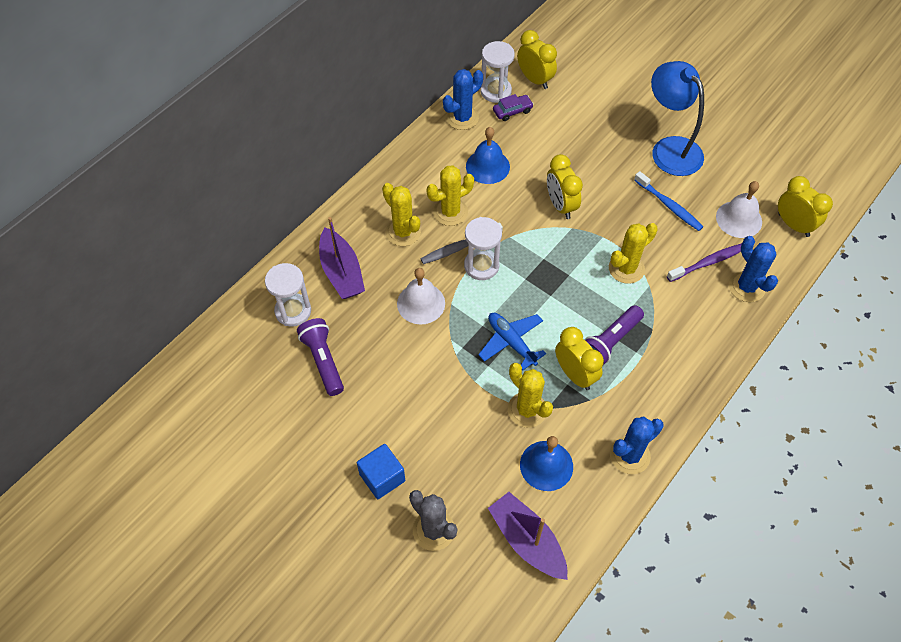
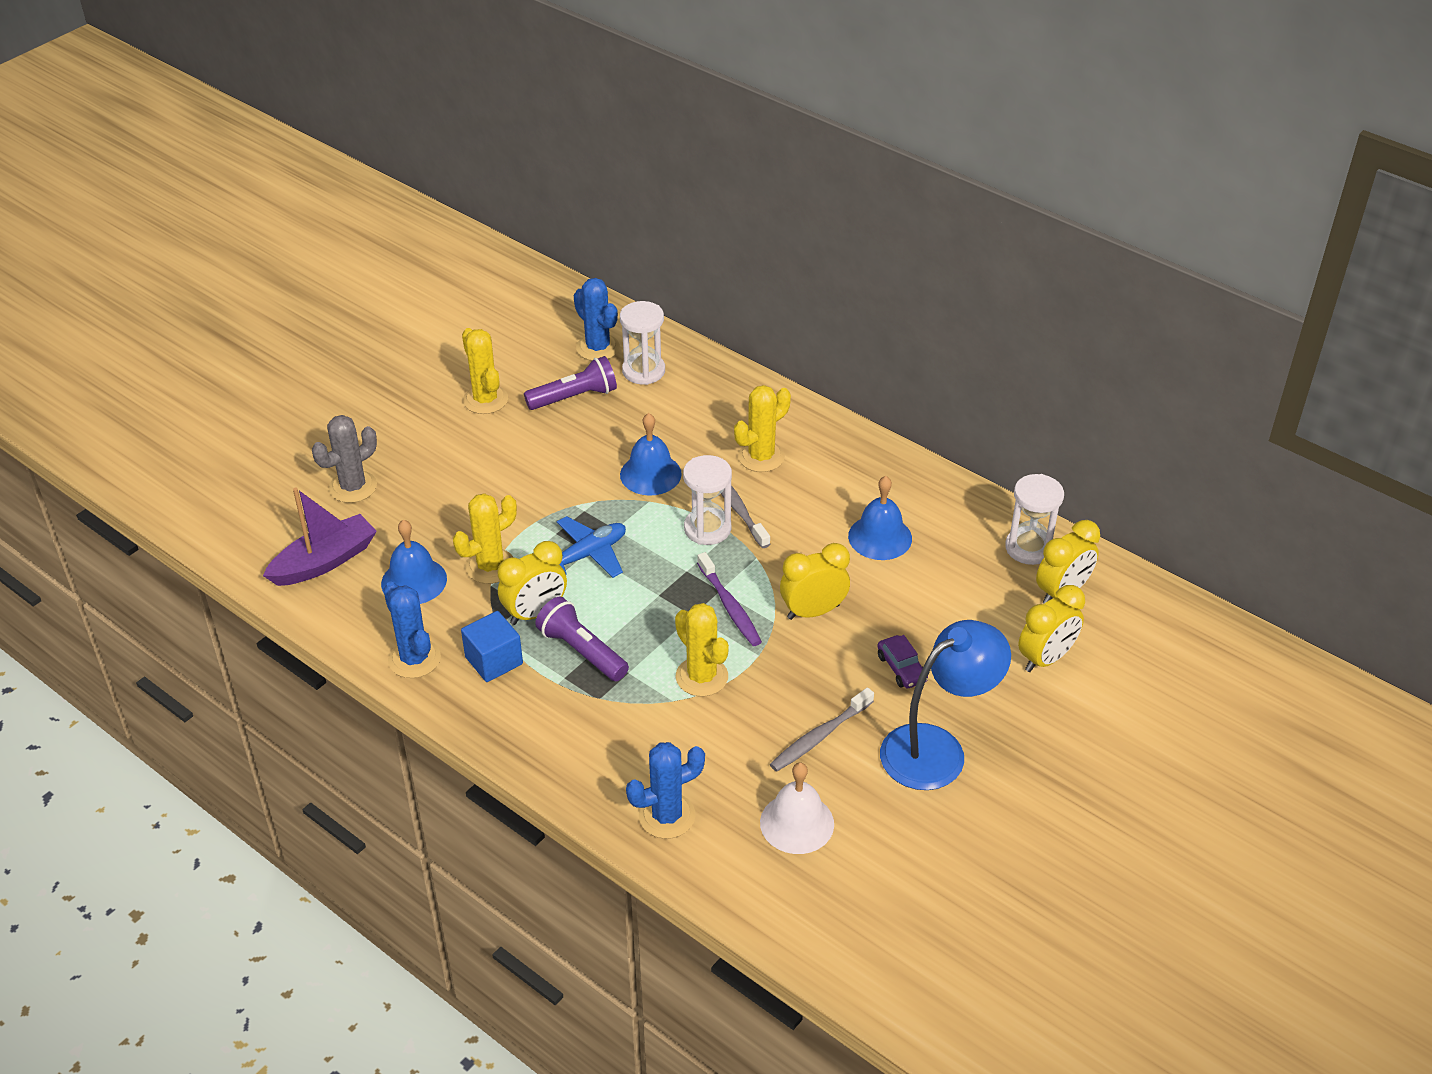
camera: 90 degrees right, 15 degrees down
(341, 272) = (698, 406): purple boat -> none
(382, 477) = (422, 447): blue cube -> blue cube (494, 660)
(421, 303) = (650, 474): white bell -> blue bell
(450, 212) = (796, 500): yellow cactus -> yellow cactus (485, 400)
(462, 118) = (969, 512): blue cactus -> blue cactus (598, 348)
(512, 111) = (991, 565): purple car -> purple car (901, 668)
(669, 205) = (819, 736): blue toothbrush -> grey toothbrush
(707, 263) = (712, 773): purple toothbrush -> purple toothbrush (730, 606)
(793, 225) = (787, 896): yellow clock -> yellow clock (1045, 658)

